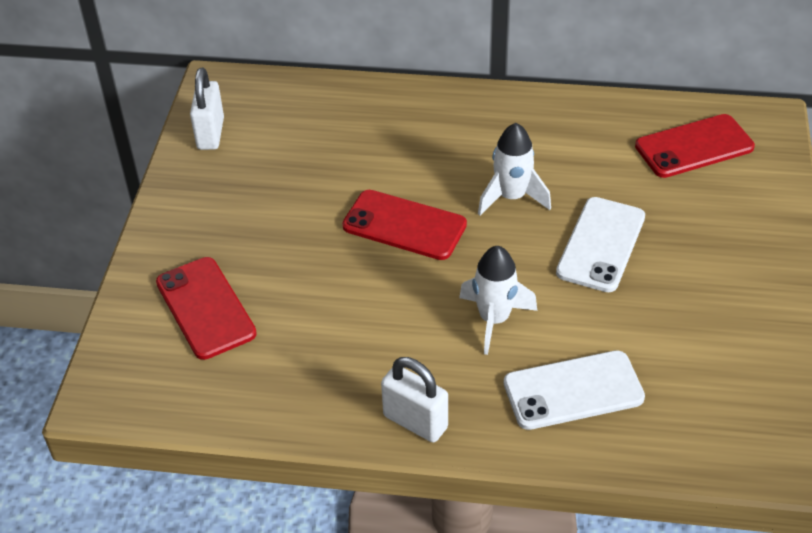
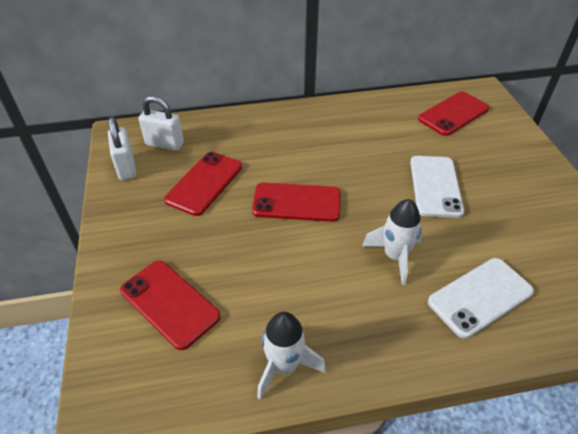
camera: 20 degrees left, 0 degrees up
(299, 175) = (204, 183): none -> red phone
(415, 422) = (380, 356): white padlock -> white padlock (165, 144)
(511, 197) = (360, 167): white rocket -> white rocket (284, 366)

